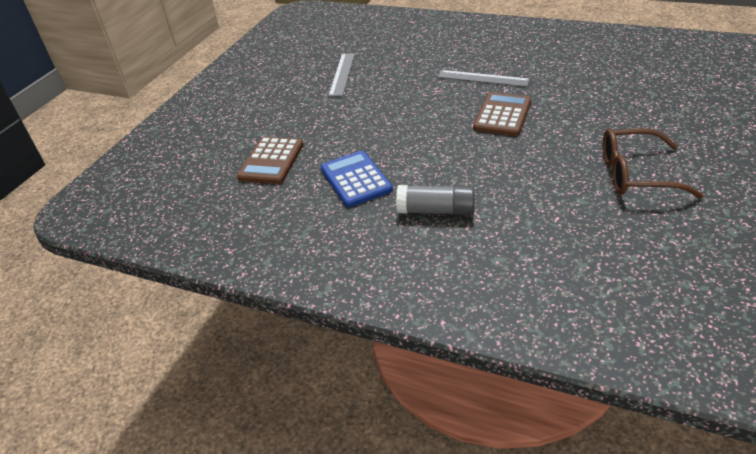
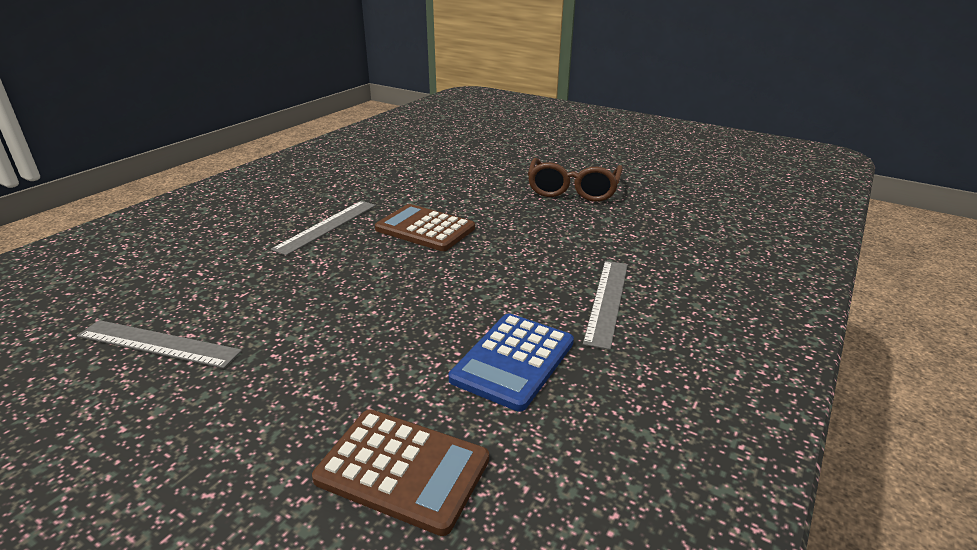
camera: 85 degrees left, 10 degrees down
(356, 179) = (513, 361): blue calculator -> blue calculator turned 45 degrees counterclockwise
(436, 211) = (607, 301): grey glue stick -> grey ruler

